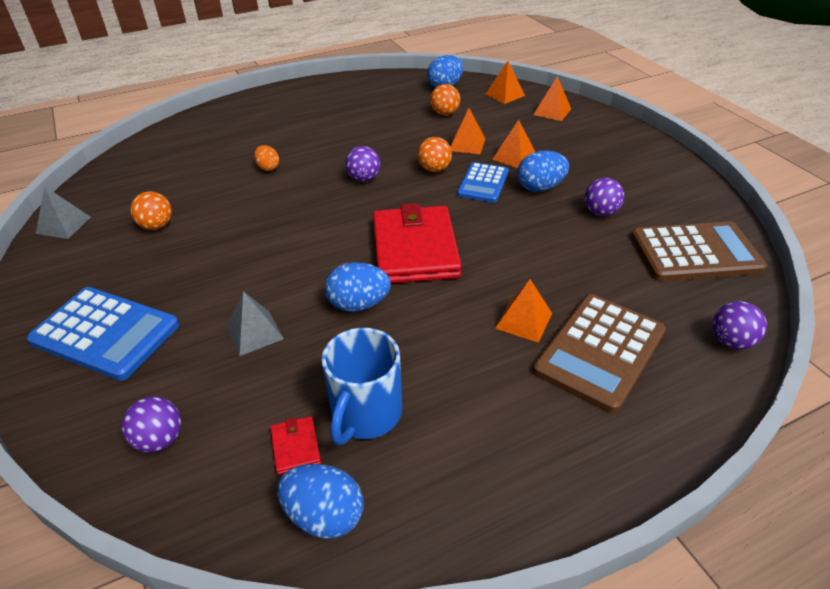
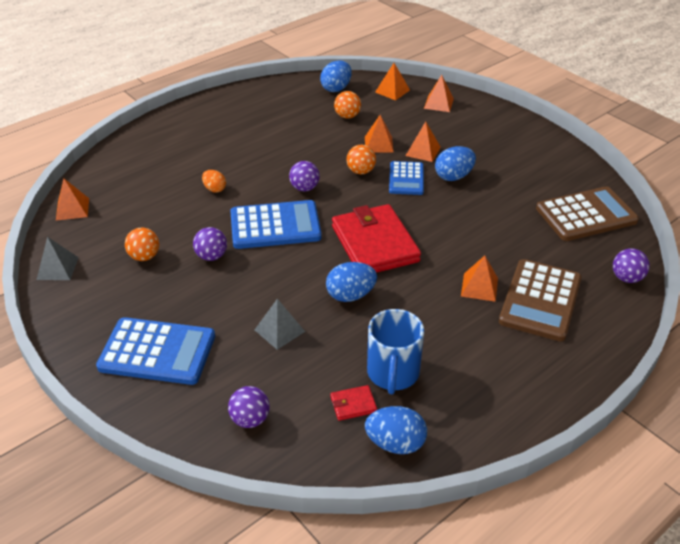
camera: 15 degrees left, 0 degrees up
(116, 169) = (72, 209): none -> orange pyramid
(295, 447) = (353, 404): red wallet -> red wallet turned 75 degrees counterclockwise
(312, 213) = (275, 226): none -> blue calculator
(600, 212) = (507, 191): purple ball -> purple ball (211, 256)

